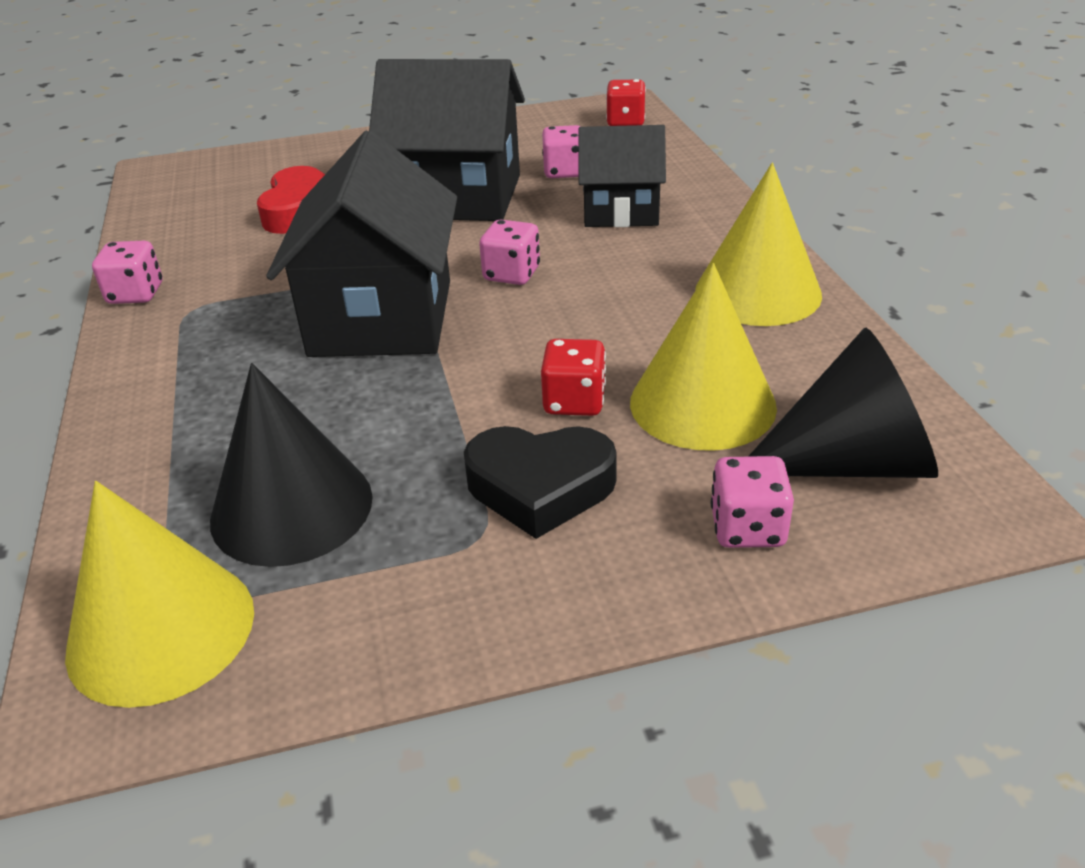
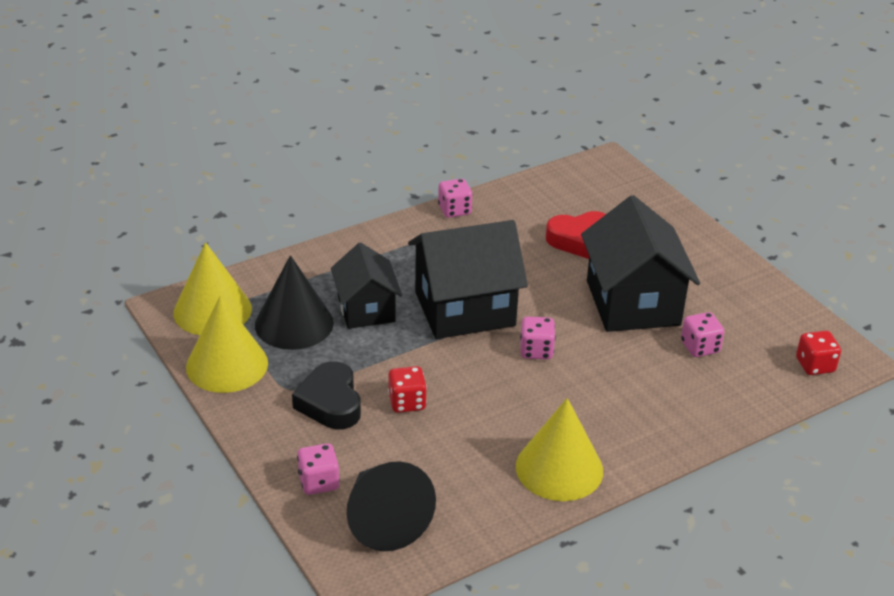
camera: 70 degrees right, 0 degrees up
(621, 211) = (648, 386): black house -> black house (366, 309)
(702, 404) = (421, 454): yellow cone -> yellow cone (227, 365)

